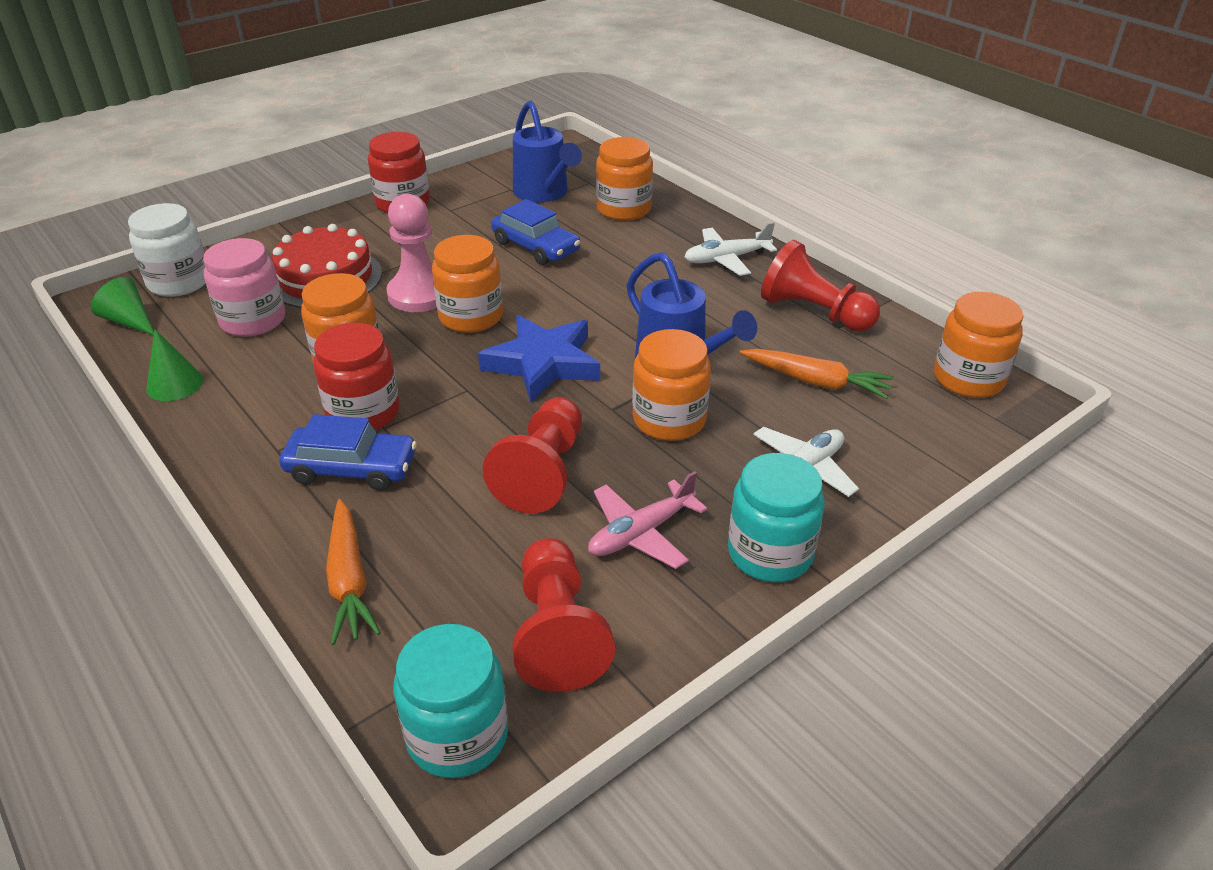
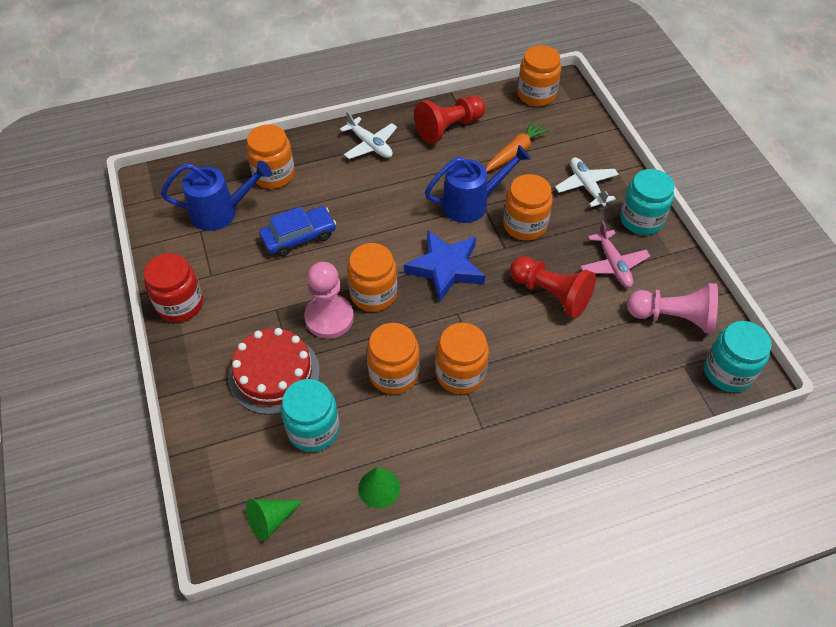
camera: 70 degrees left, 15 degrees up
(179, 282) = (224, 480): white jar -> none
(253, 320) = (313, 429): pink jar -> turquoise jar
(349, 580) = (613, 402): orange carrot -> none
(351, 468) = (515, 388): blue car -> none
(363, 412) = (460, 373): red jar -> orange jar
(557, 632) = (673, 317): red pawn -> pink pawn
(726, 259) = (370, 145): white plane -> white plane turned 45 degrees counterclockwise

